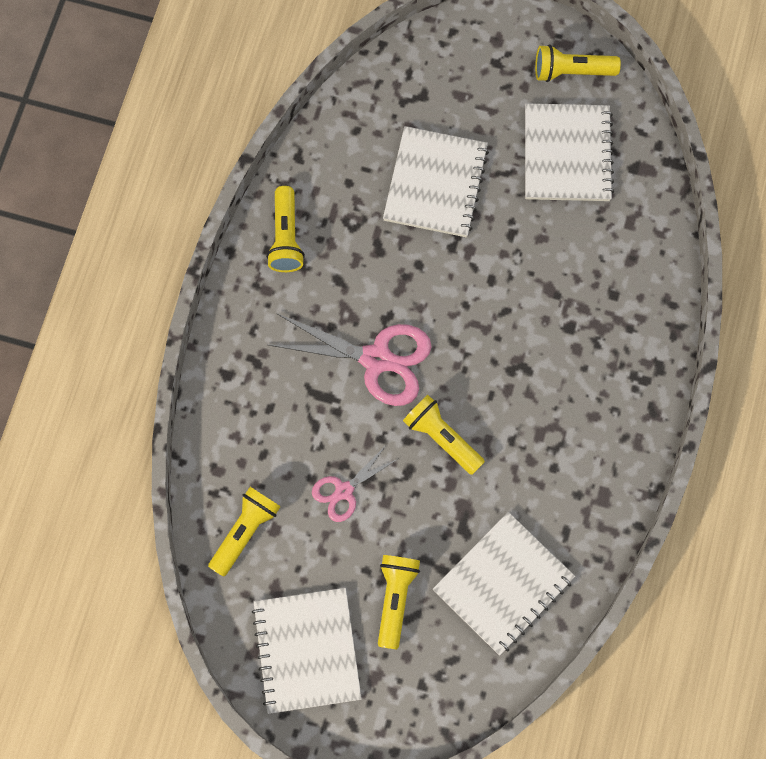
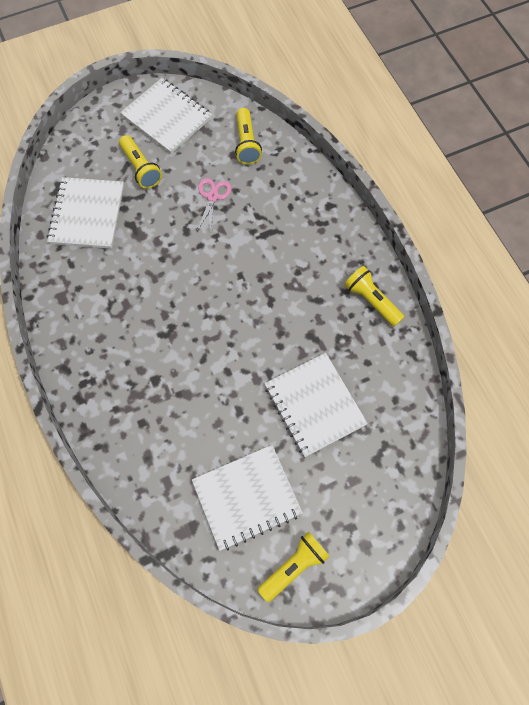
camera: 140 degrees right, 5 degrees down
(376, 359) = (255, 274): pink scissors -> none
(442, 437) = (182, 261): yellow flashlight -> none
(567, 154) = (247, 497): white notebook -> white notebook turned 75 degrees counterclockwise

